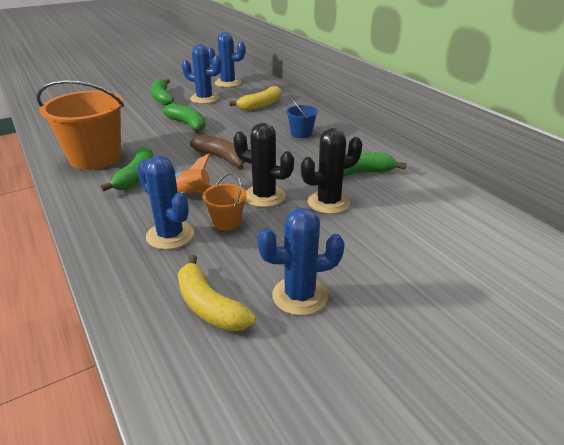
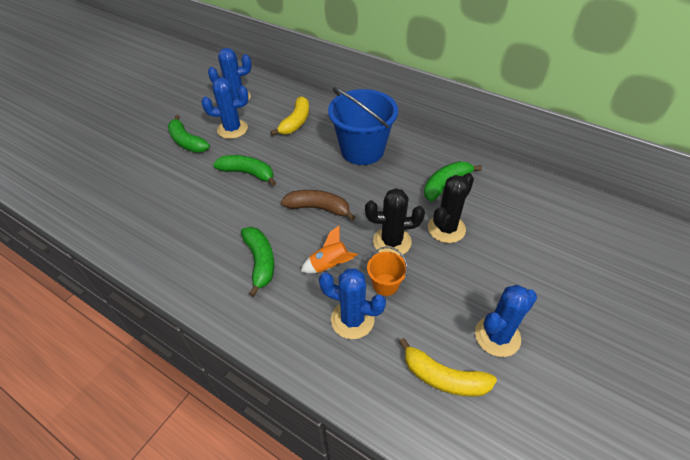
camera: 25 degrees left, 15 degrees up
(95, 158) = (196, 252): orange bucket -> none
(301, 133) = (362, 150): blue bucket -> blue bucket, size x2.14

